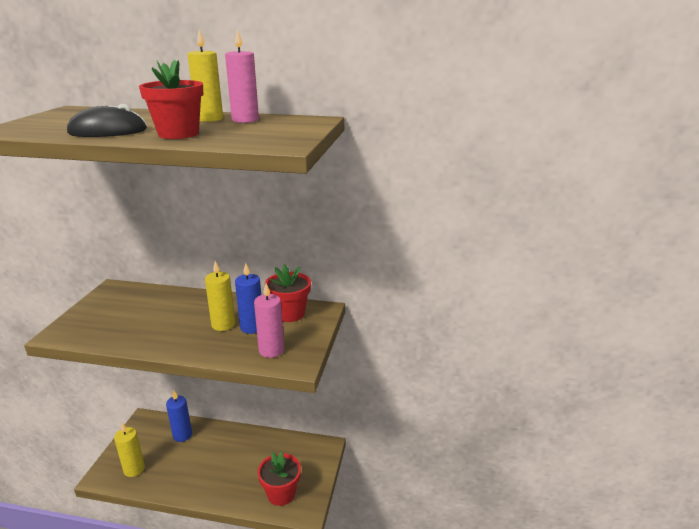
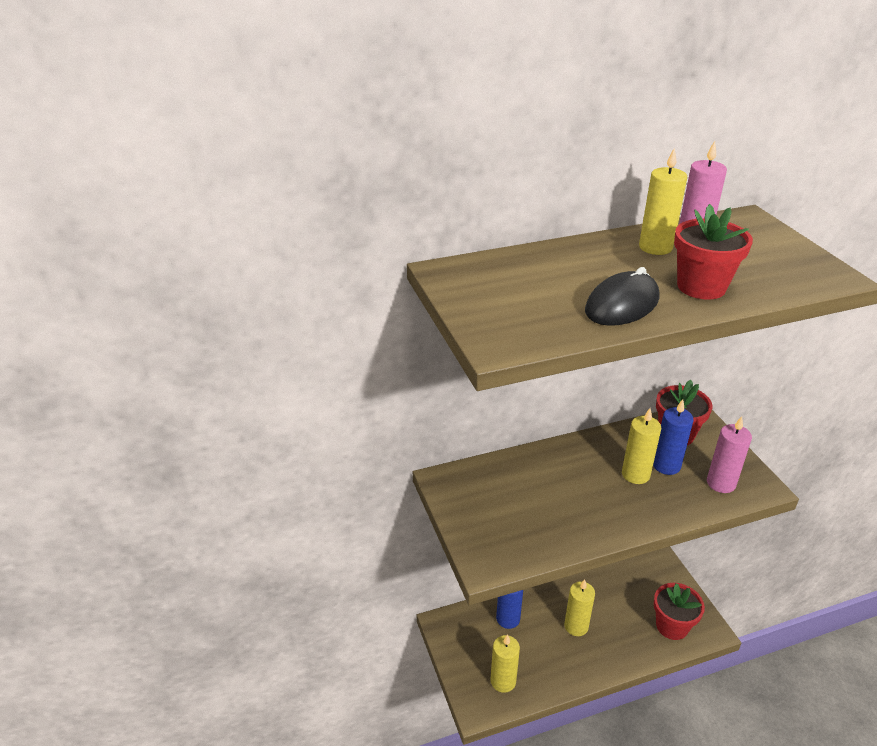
camera: 30 degrees left, 10 degrees up
(217, 460) = (576, 626): none -> yellow candle

